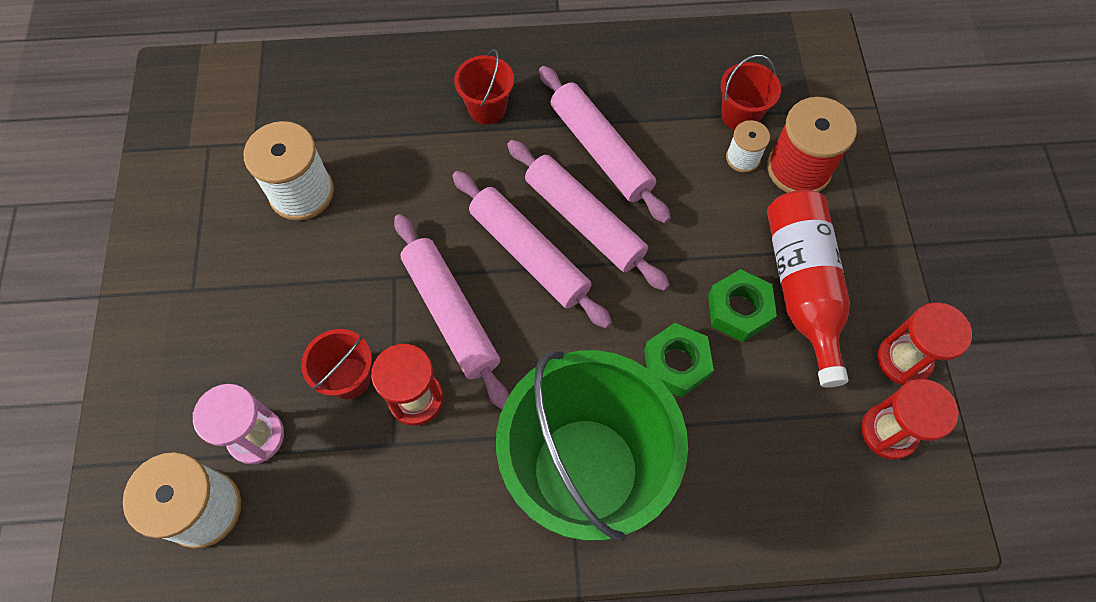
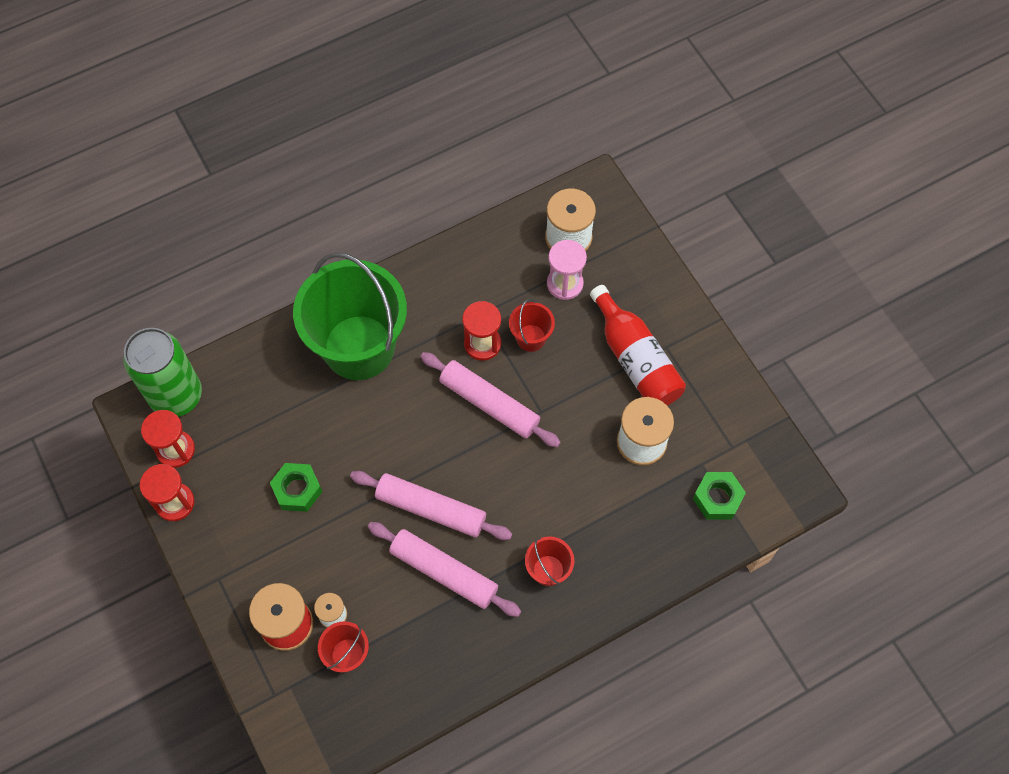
camera: 155 degrees right, 0 degrees up
(529, 254) = (458, 467): pink rolling pin -> none
(676, 364) = (327, 435): green nut -> green nut (717, 498)
(802, 288) = (257, 525): red bottle -> red bottle (635, 359)
(871, 514) = (176, 396): none -> green can

